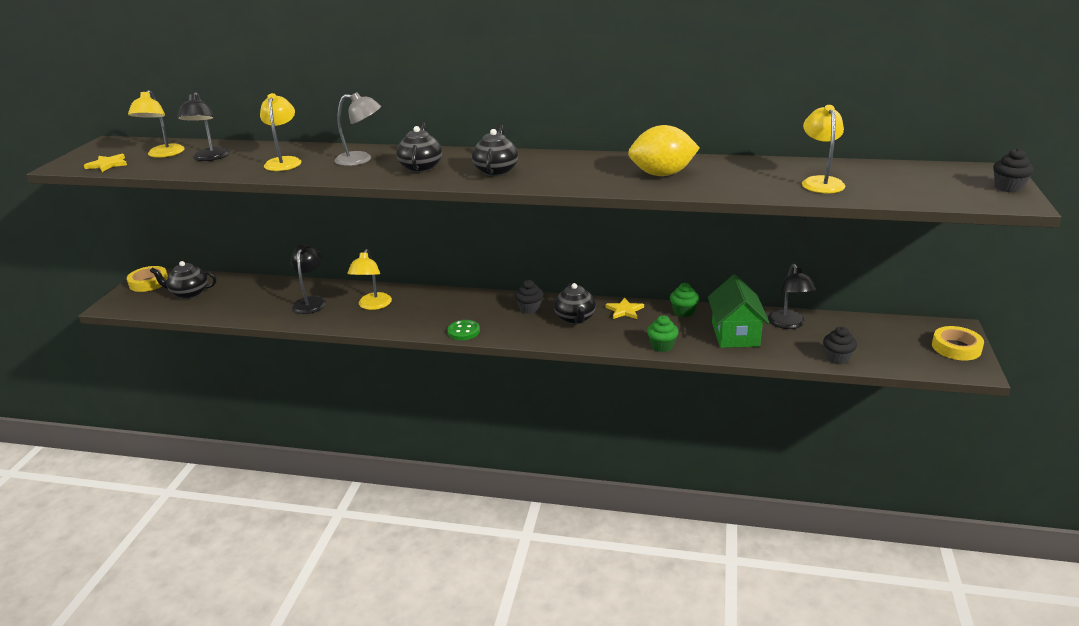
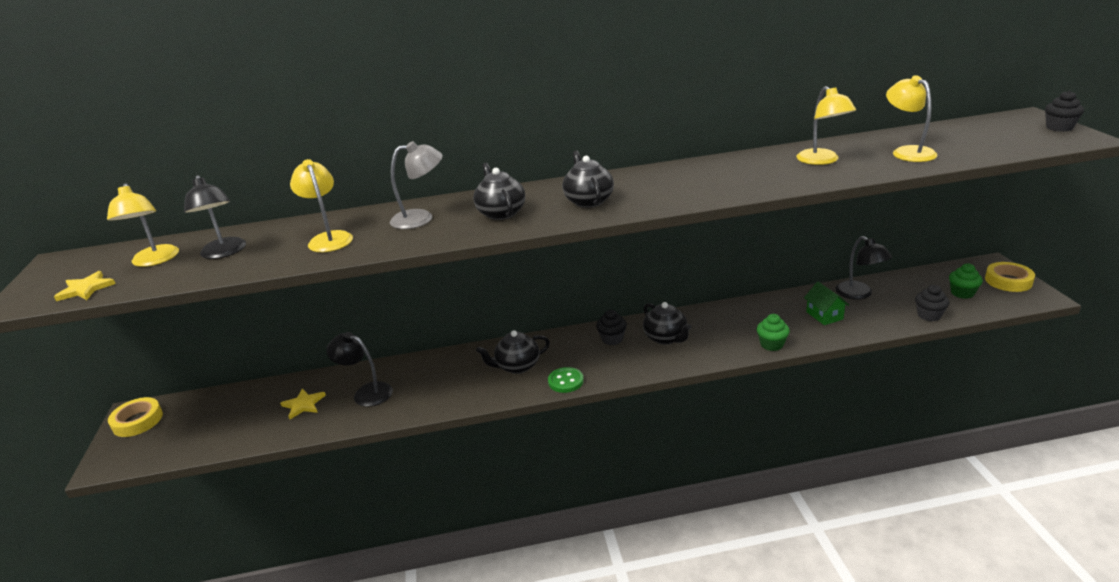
camera: 20 degrees left, 0 degrees up
(189, 293) = (203, 421): black teapot -> black teapot (517, 366)
(311, 302) = (366, 392): black lamp -> black lamp turned 45 degrees counterclockwise
(373, 305) = (442, 378): yellow lamp -> yellow lamp (822, 161)
(624, 310) = (705, 317): yellow star -> yellow star (303, 404)
(662, 174) = (758, 172): yellow lemon -> none
(683, 312) = (759, 305): green cupcake -> green cupcake (962, 293)
(735, 334) = (824, 315): green house -> green house, size x0.59

